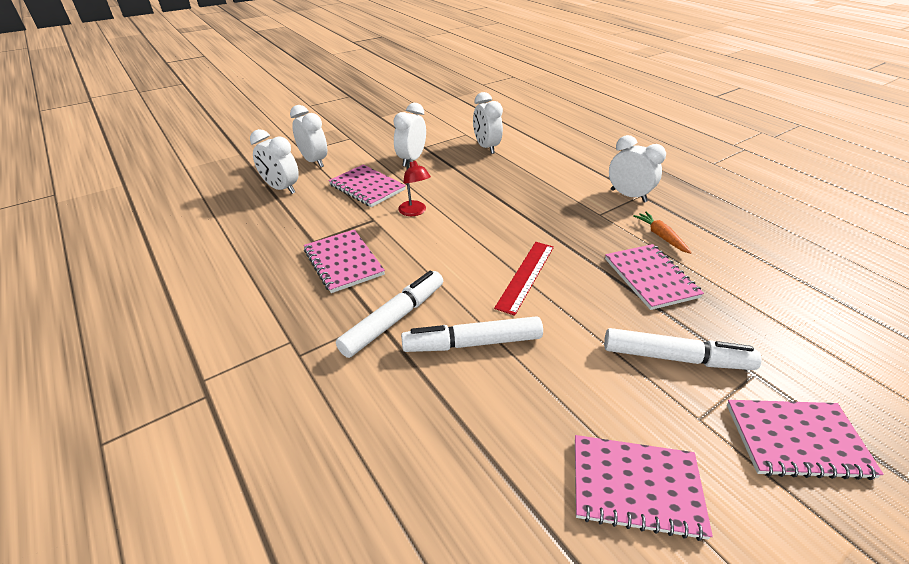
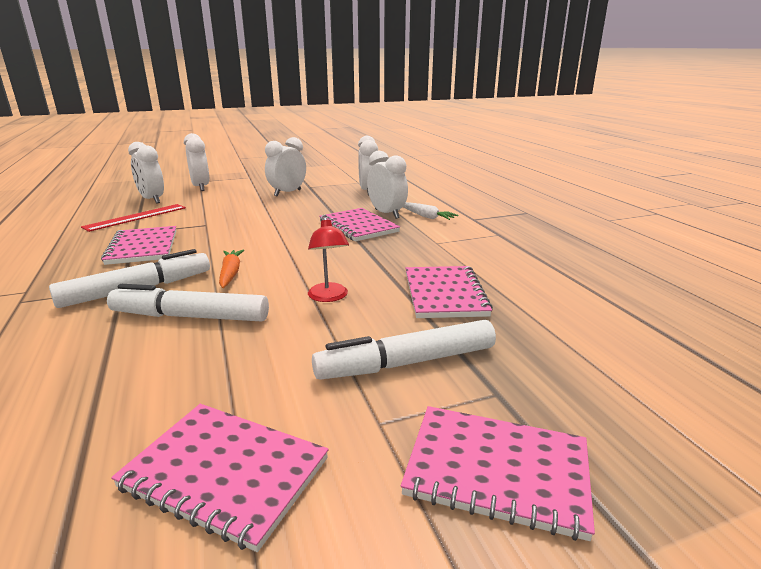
camera: 15 degrees right, 15 degrees down
(367, 187) = (226, 205): pink notebook -> pink notebook (358, 227)
(415, 212) = (249, 223): red lamp -> red lamp (329, 297)
(526, 276) = (306, 276): red ruler -> red ruler (136, 217)
(566, 179) = (427, 216): none -> white carrot
(628, 196) = (483, 233): white clock -> white clock (387, 214)
(660, 236) = (490, 265): orange carrot -> orange carrot (230, 273)
(676, 358) = (406, 363): white marker -> white marker turned 135 degrees clockwise

